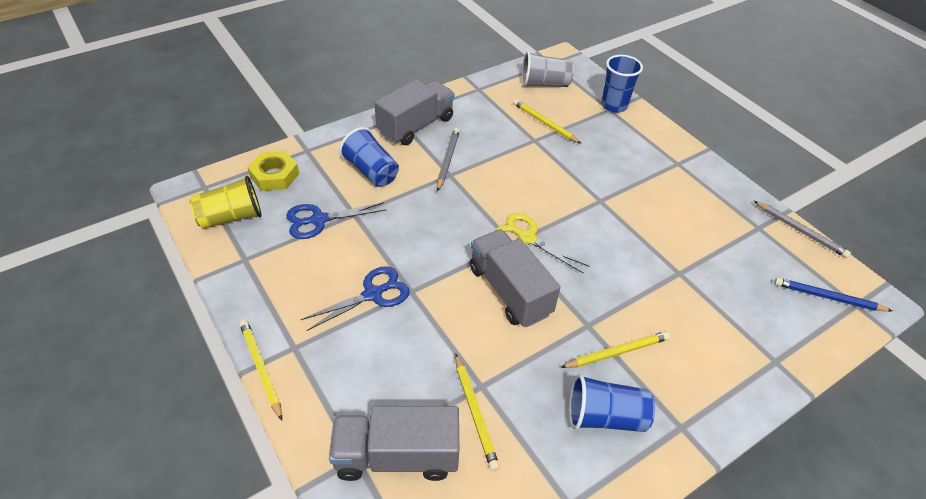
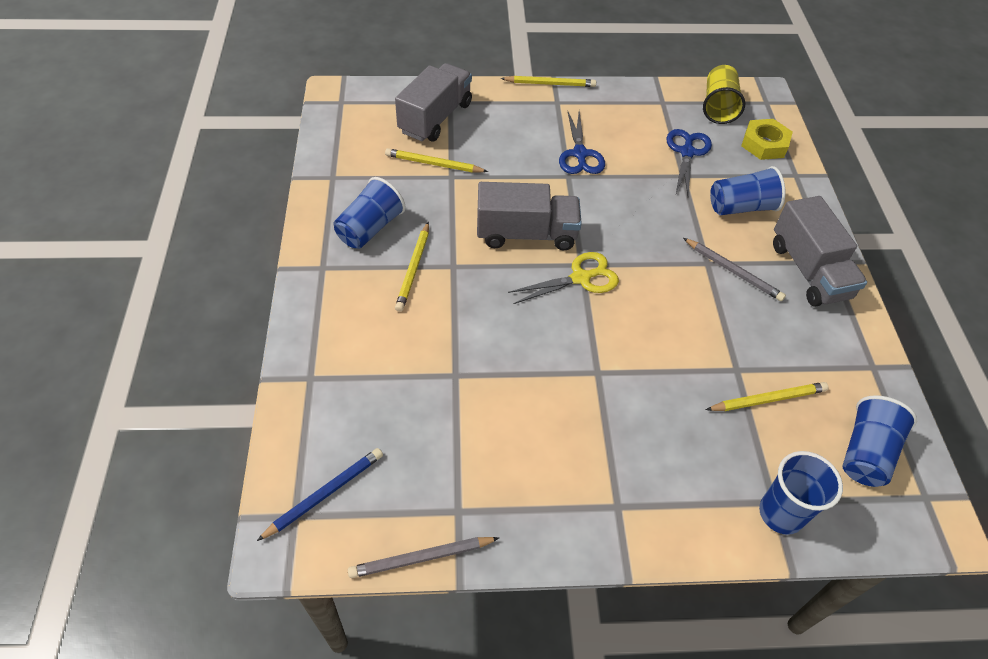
camera: 120 degrees right, 5 degrees up
(544, 84) = (866, 453): grey cup -> blue cup

